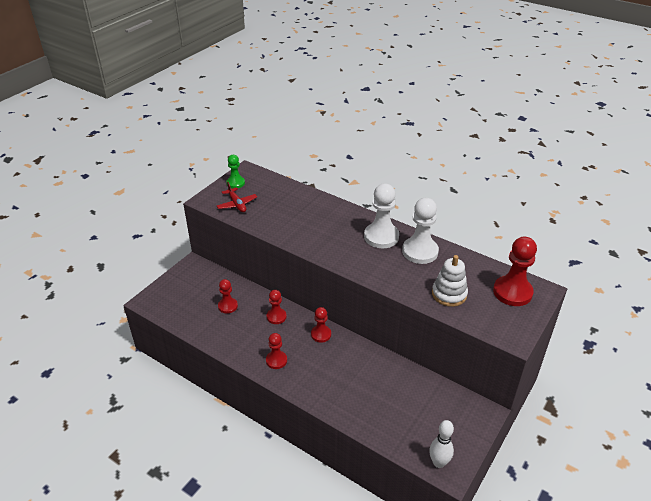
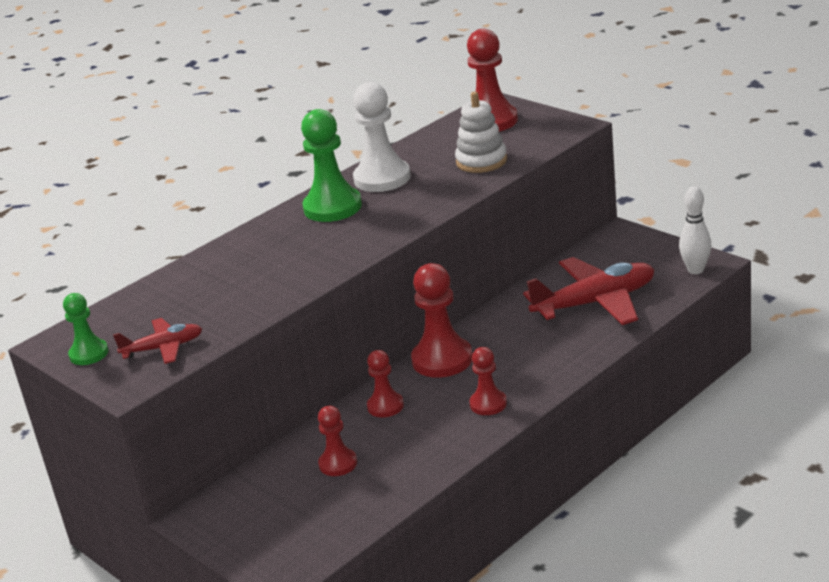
camera: 75 degrees left, 10 degrees down
(321, 334) = (442, 360): red pawn -> red pawn, size x1.73
(381, 237) = (332, 207): white pawn -> green pawn
(388, 404) = (595, 303): none -> red plane

